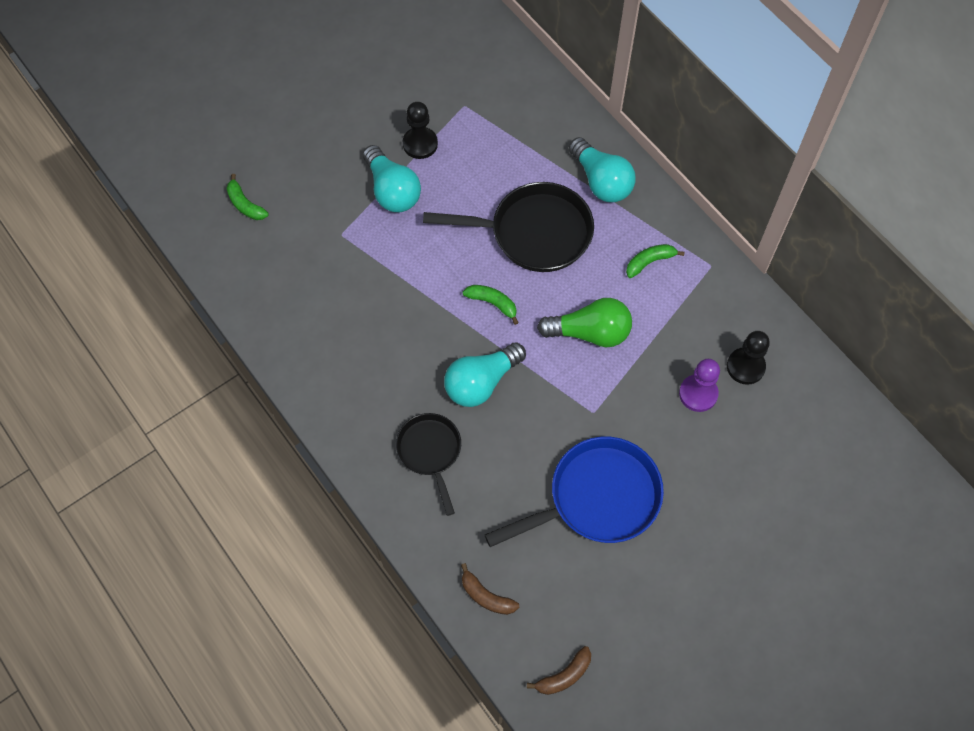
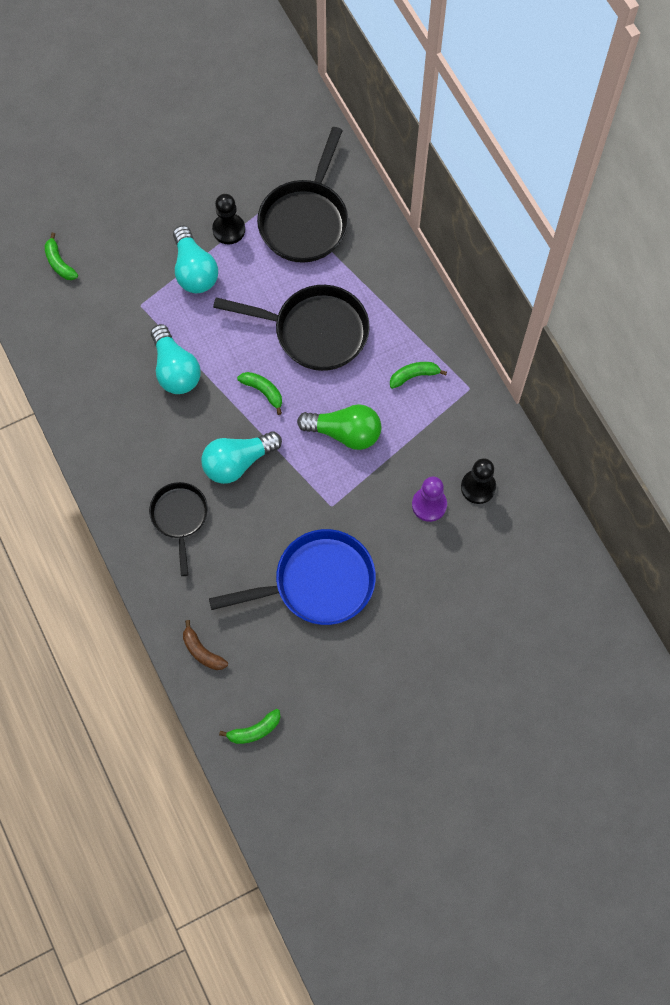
camera: 10 degrees right, 5 degrees up
(498, 123) = (305, 220): none -> black pan
(564, 675) = (254, 730): brown banana -> green banana
(601, 181) = (387, 292): turquoise light bulb -> turquoise light bulb (175, 369)

